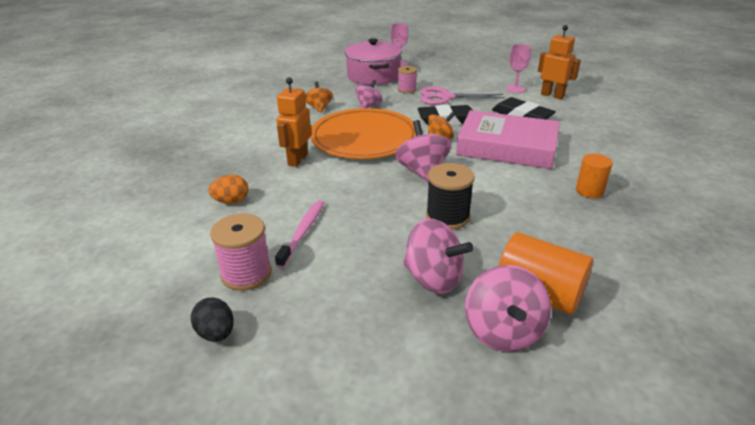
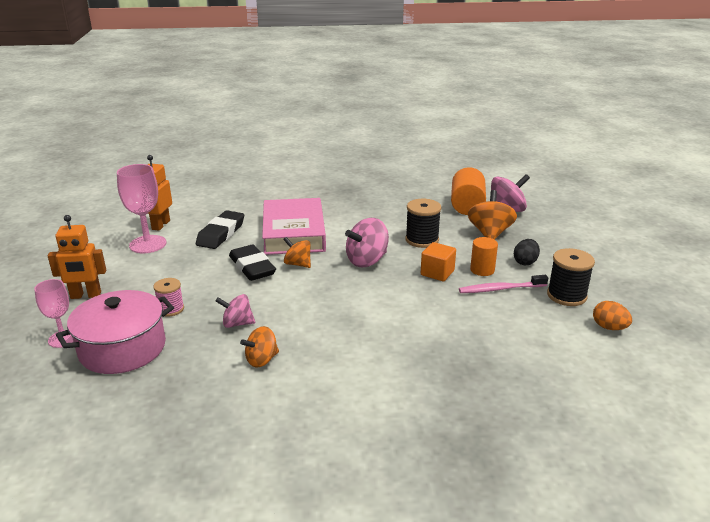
camera: 115 degrees left, 5 degrees down
(216, 333) = (619, 286): black egg -> black egg (525, 262)
(231, 201) = (503, 340): orange egg -> orange egg (609, 327)
(246, 274) = (566, 296): pink spool -> black spool
(297, 160) = (401, 330): orange robot -> orange robot (86, 295)
(364, 138) = (324, 304): orange plate -> none
(367, 204) = (437, 273): none -> orange cube
(433, 278) = (490, 233): pink spinning top -> orange spinning top
(446, 97) = (187, 279): pink scissors -> none
(515, 89) = (148, 244): pink goblet -> pink goblet, size x1.60
(589, 191) = (342, 200): orange cylinder -> orange cylinder (482, 270)

